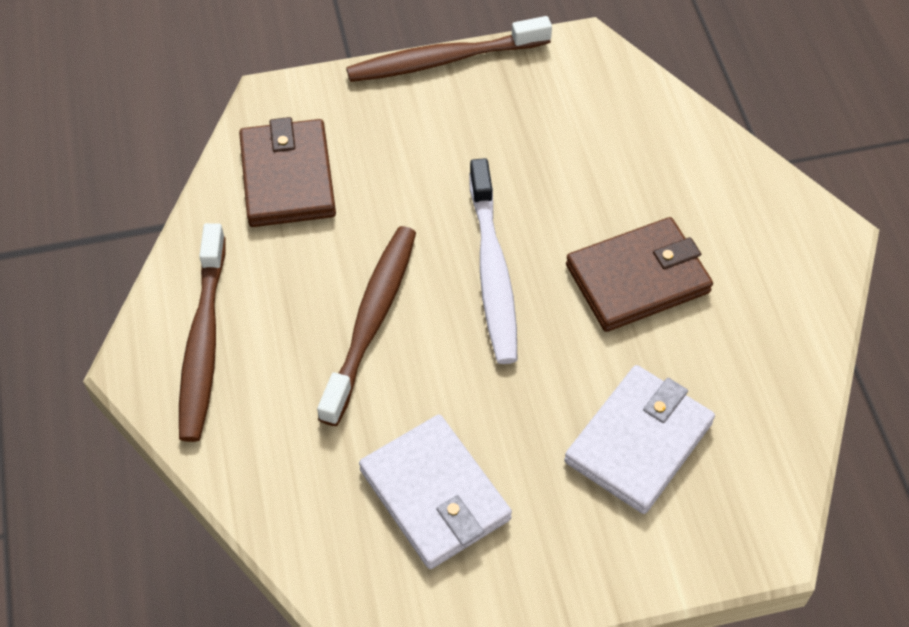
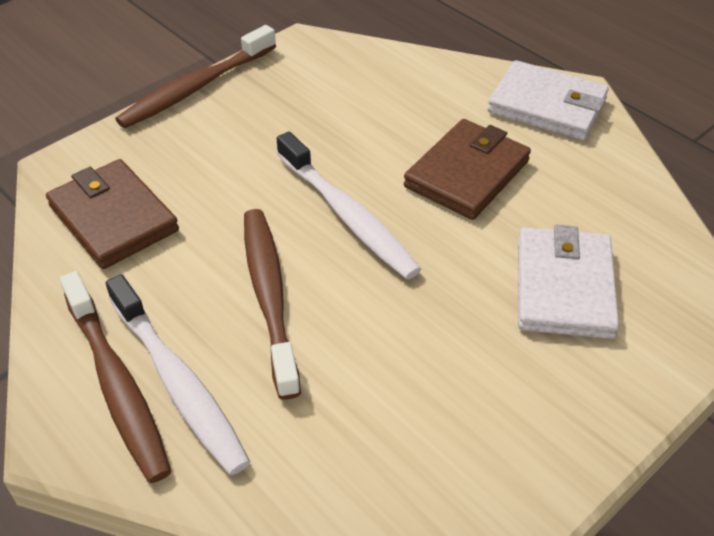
camera: 30 degrees left, 10 degrees down
(251, 365) = (178, 383): none -> white toothbrush
(435, 494) = (431, 410): white wallet -> white wallet (547, 105)

